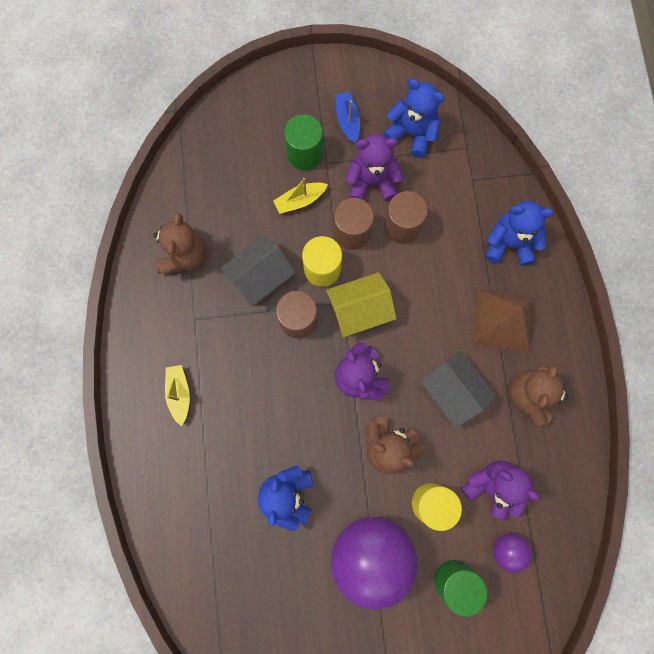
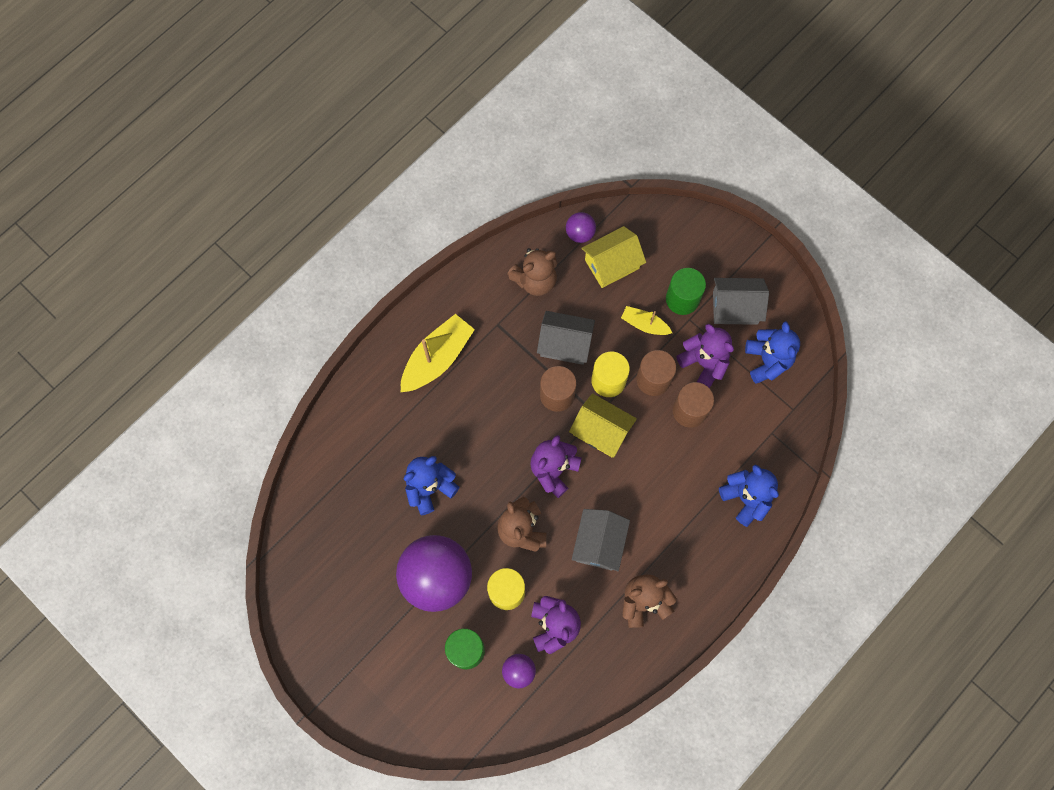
camera: 50 degrees right, 5 degrees down
(177, 186) = (580, 233): none -> purple ball
(179, 393) = (437, 358): yellow boat -> yellow boat, size x1.80
(226, 183) = (612, 264): none -> yellow house
(347, 120) = (735, 307): blue boat -> grey house
(503, 320) = (683, 540): brown pyramid -> none

